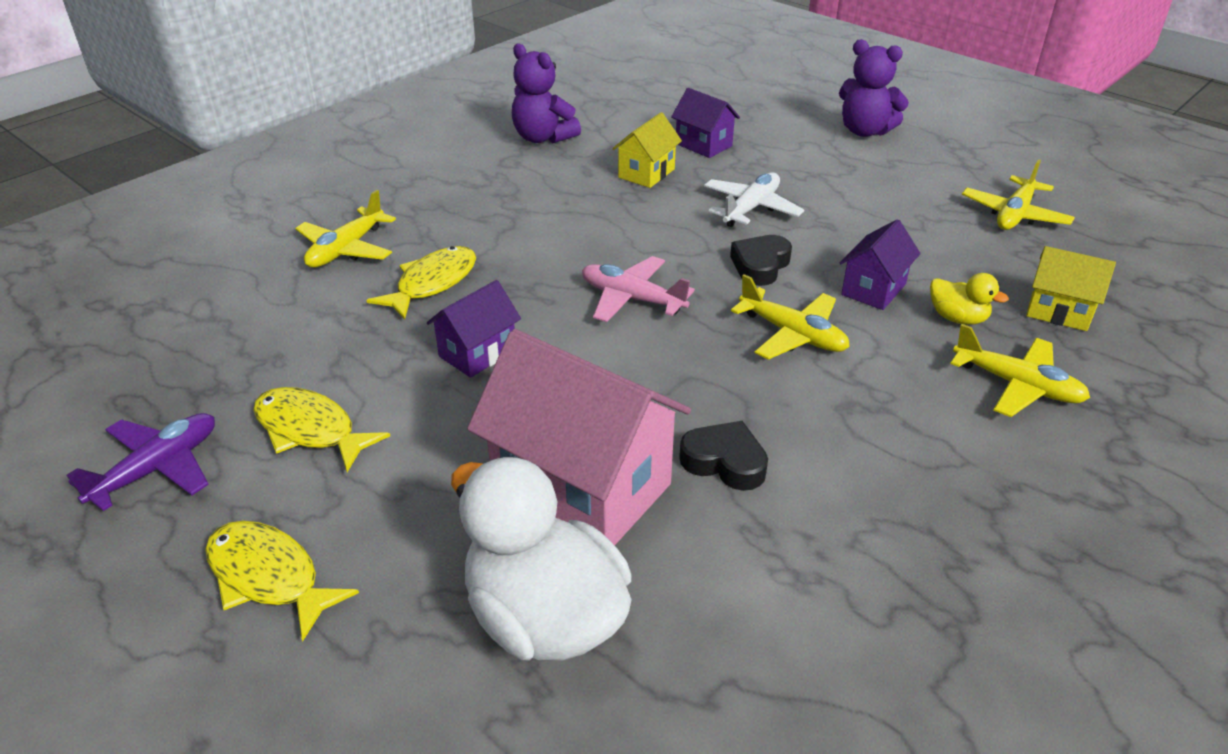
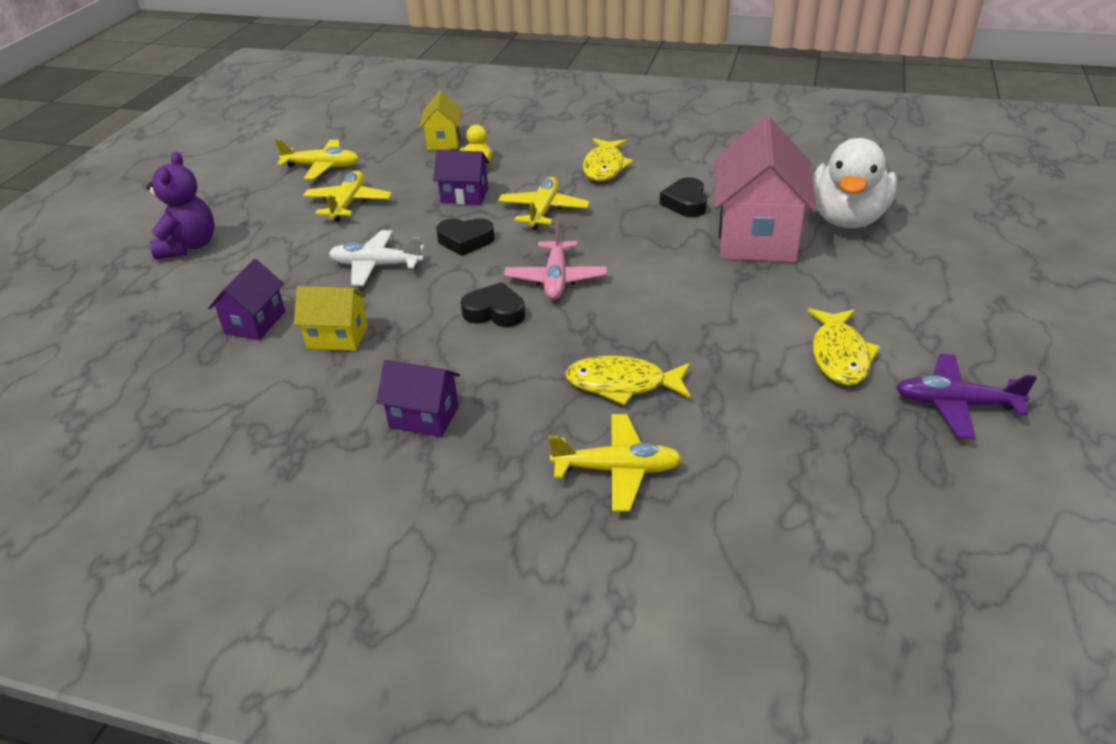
camera: 115 degrees left, 0 degrees up
(268, 577) = (946, 307): yellow fish -> yellow fish (605, 167)
(477, 353) = (685, 320): purple house -> purple house (424, 417)
(543, 137) = (280, 438): purple teddy bear -> none
(608, 250) = (495, 312): none -> black heart
(1017, 385) = (532, 143): yellow plane -> yellow plane (348, 203)

